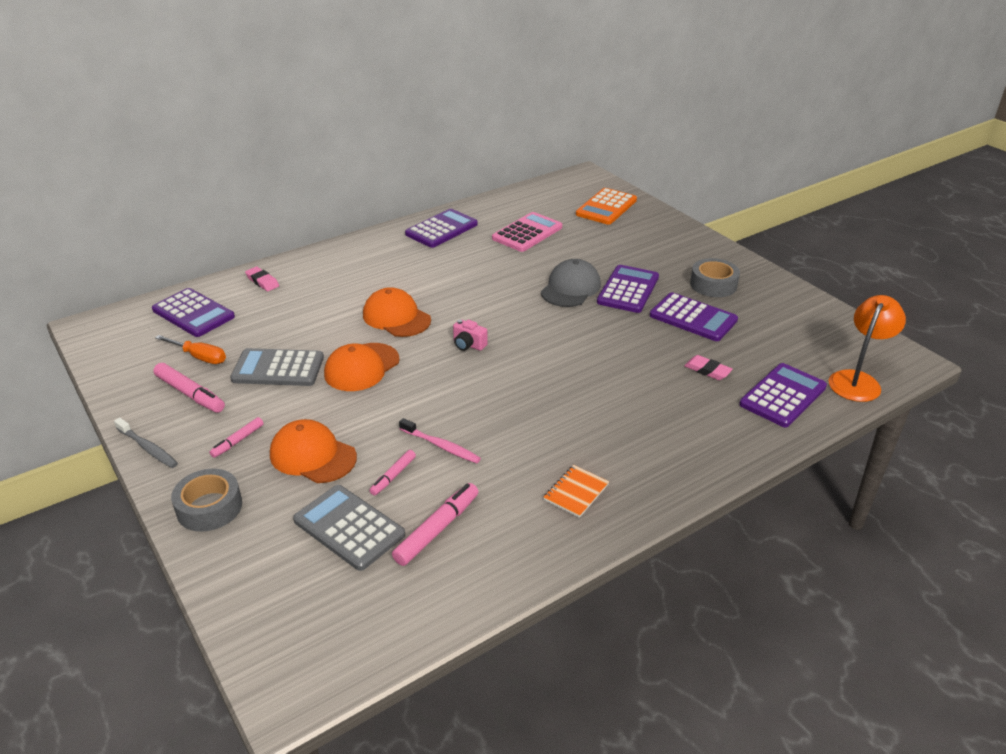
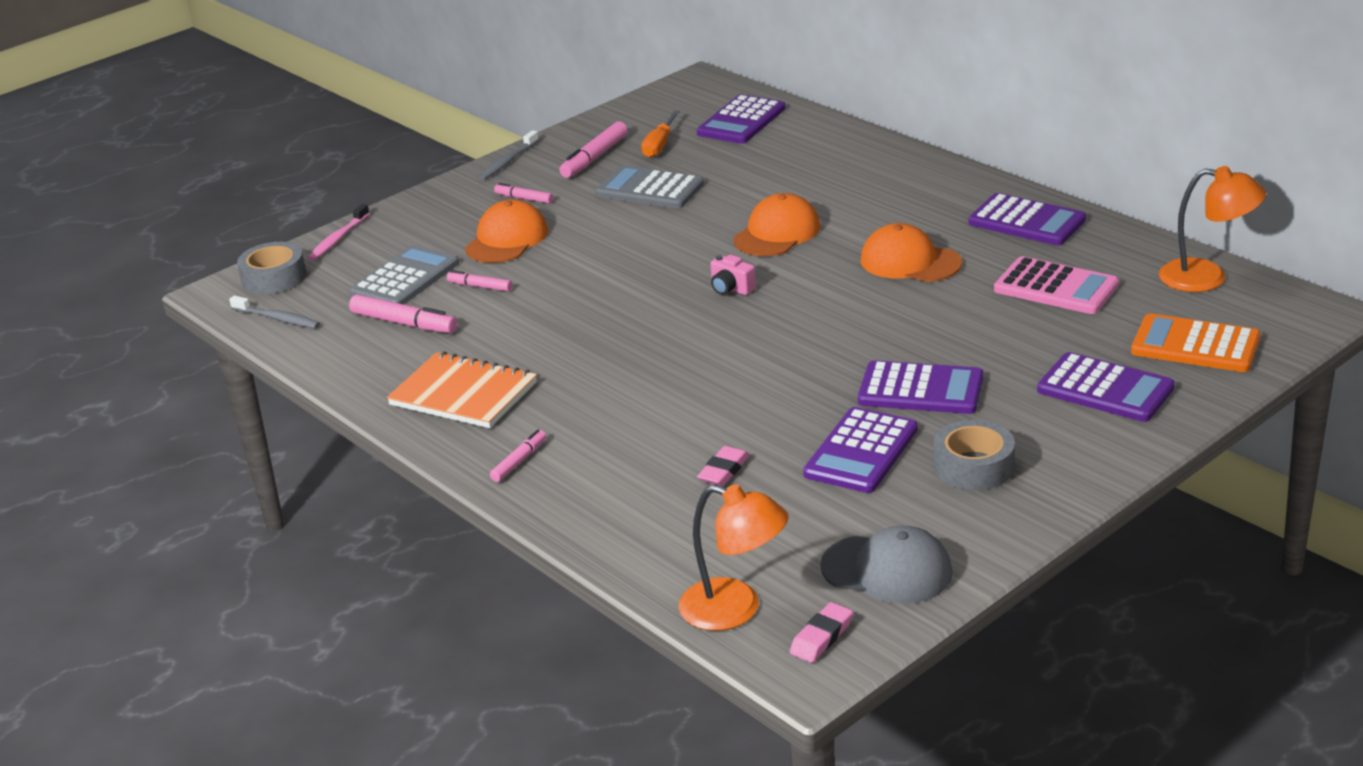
camera: 85 degrees right, 5 degrees down
(209, 507) = (429, 209): grey tape -> grey tape (274, 277)
(262, 281) = (825, 139): pink eraser -> pink eraser (821, 637)
(278, 368) = (650, 189): grey calculator -> grey calculator turned 60 degrees counterclockwise
(361, 367) = (664, 233): orange cap -> orange cap (910, 262)
(380, 633) = (277, 318): none -> grey toothbrush
(441, 446) = (531, 304): pink toothbrush -> pink toothbrush (338, 239)
(468, 345) = (731, 289): pink camera -> pink camera turned 75 degrees counterclockwise
(538, 193) = (1207, 277): none -> orange lamp
(570, 288) = (904, 342): grey cap -> grey cap (887, 570)
(576, 492) = (463, 394): orange notebook -> orange notebook, size x1.84
(683, 464) = (519, 461): none -> pink marker
(783, 396) = (678, 537): purple calculator -> purple calculator (1105, 389)

